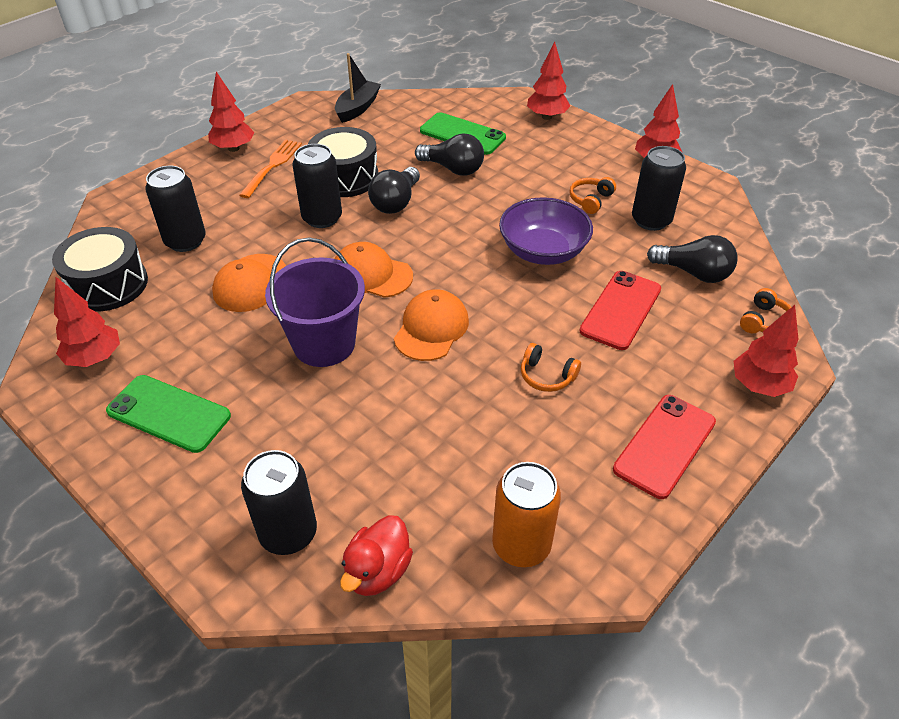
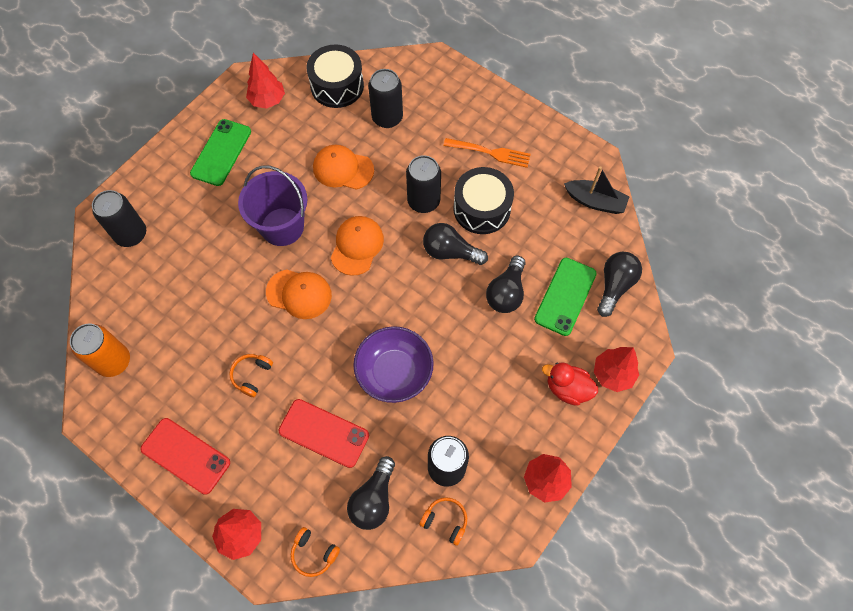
camera: 85 degrees right, 20 degrees up
(234, 148) = (512, 119): red tree -> none
(377, 571) = (103, 284): red duck -> red duck (567, 388)
(455, 107) = (614, 286): none -> black light bulb
(590, 200) = (472, 414): orange headphones -> orange headphones (445, 521)

